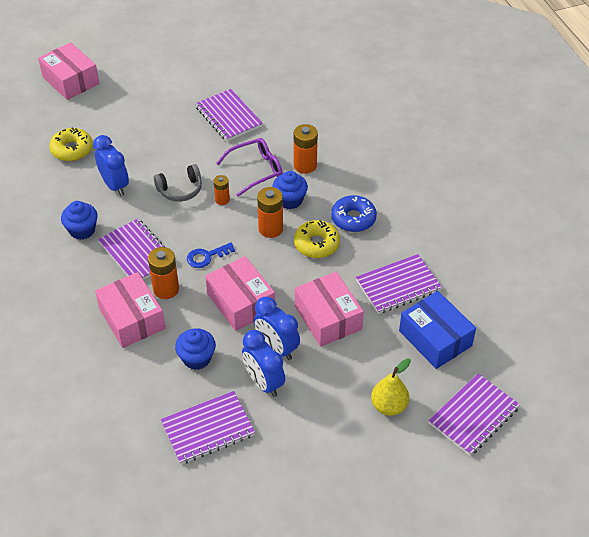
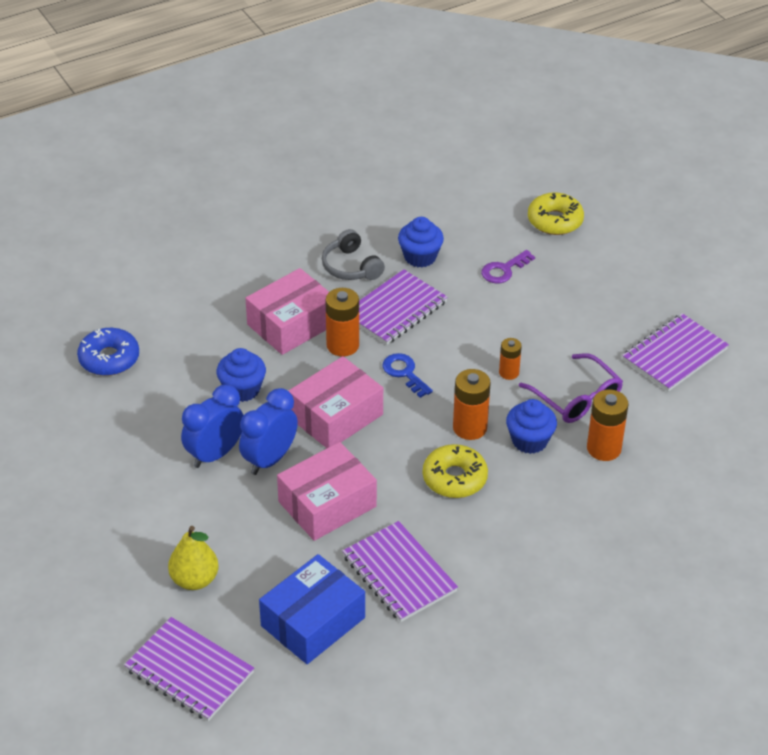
camera: 80 degrees right, 5 degrees down
(71, 80) = (684, 193): pink box -> none
(115, 185) = (504, 270): blue clock -> purple key
(180, 189) = (515, 330): grey headphones -> grey headphones (351, 267)
(208, 429) = (143, 414): purple notebook -> none
(353, 218) = (514, 513): blue donut -> blue donut (109, 359)

